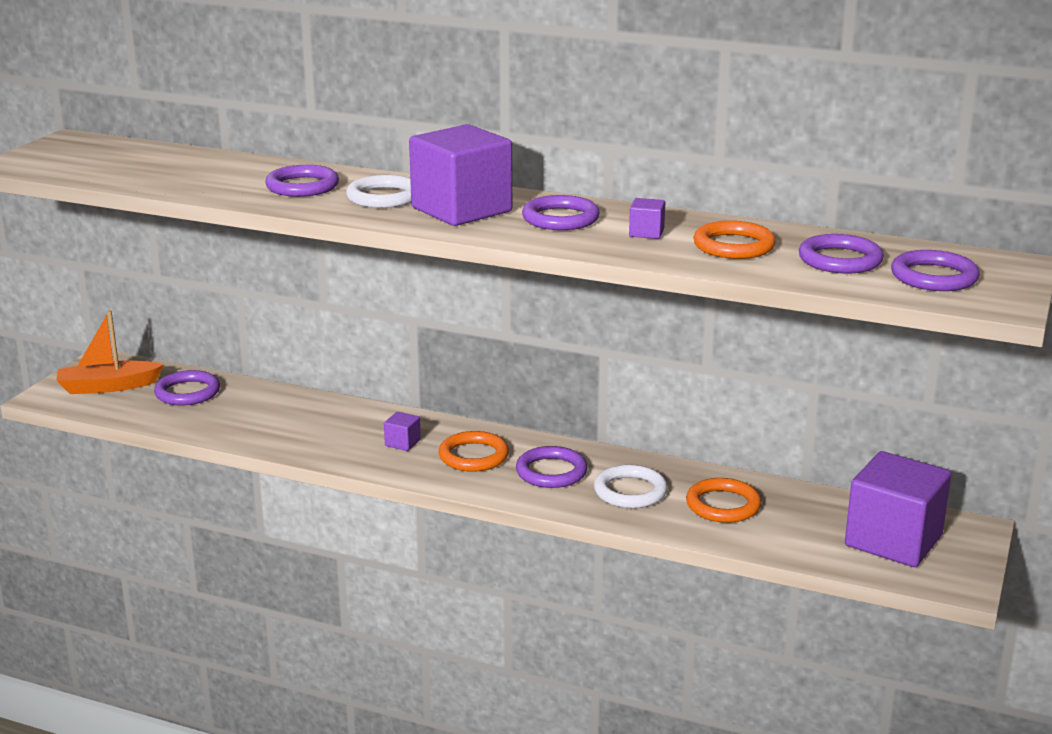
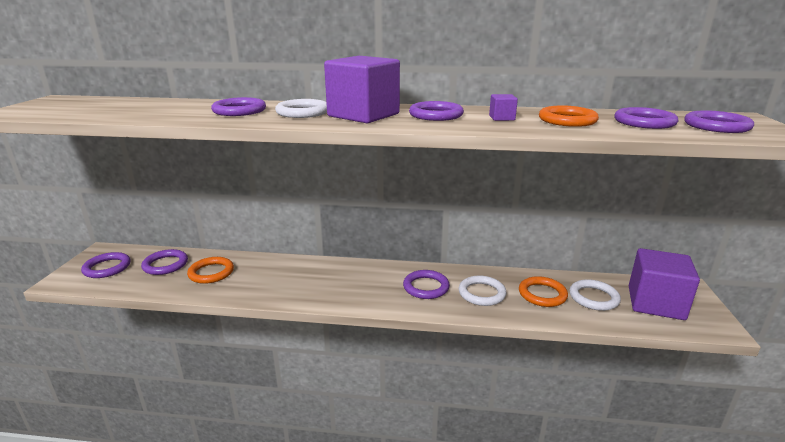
camera: 15 degrees left, 0 degrees up
(108, 386) = (107, 268): orange boat -> purple ring
(402, 443) = (322, 280): purple cube -> none
(473, 456) = (372, 283): orange ring -> orange ring (211, 273)
(800, 520) = (593, 298): none -> white ring

